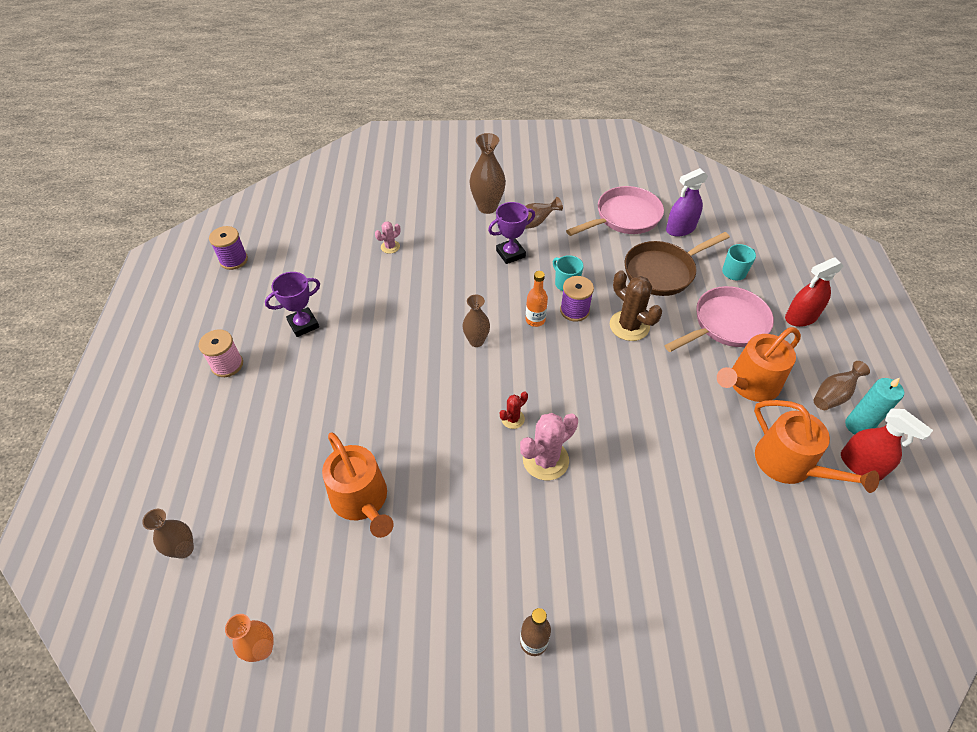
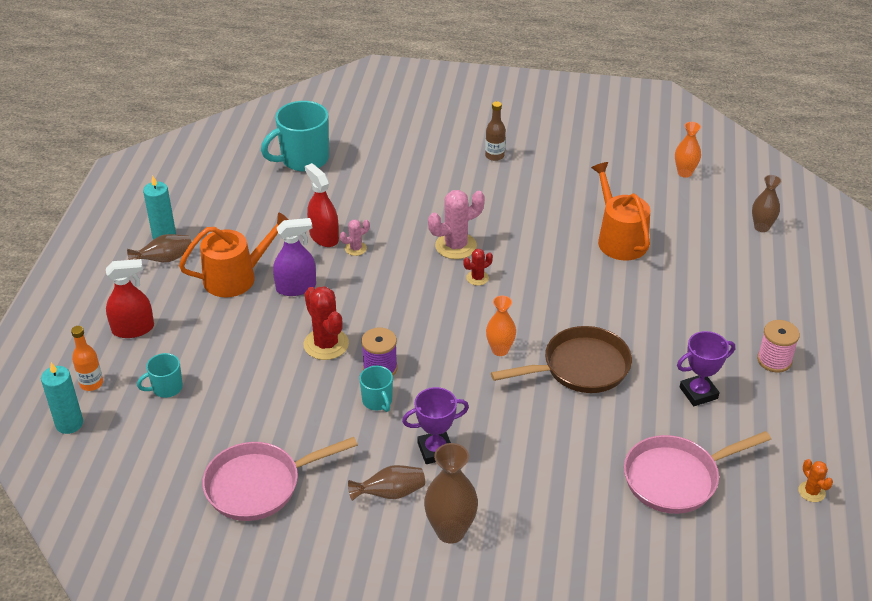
camera: 170 degrees left, 10 degrees down
(233, 260) = (811, 492): purple spool -> orange cactus
(390, 247) = (597, 483): pink cactus -> pink cactus (355, 248)
(476, 341) = (500, 350): brown vase -> orange vase
(535, 320) = (428, 364): orange bottle -> orange bottle (91, 383)
(629, 326) = (326, 344): brown cactus -> red cactus
(662, 271) = (253, 400): brown pan -> brown pan (580, 367)
(680, 229) = (193, 456): purple spray bottle -> purple spray bottle (296, 287)
(726, 324) = (219, 332): pink pan -> pink pan (676, 478)
(783, 238) = (69, 424): none -> turquoise candle
(786, 586) = (303, 159): none -> turquoise mug
(790, 464) = (246, 219): orange watering can -> none
(861, 465) = (187, 212): red spray bottle -> red spray bottle (324, 237)

